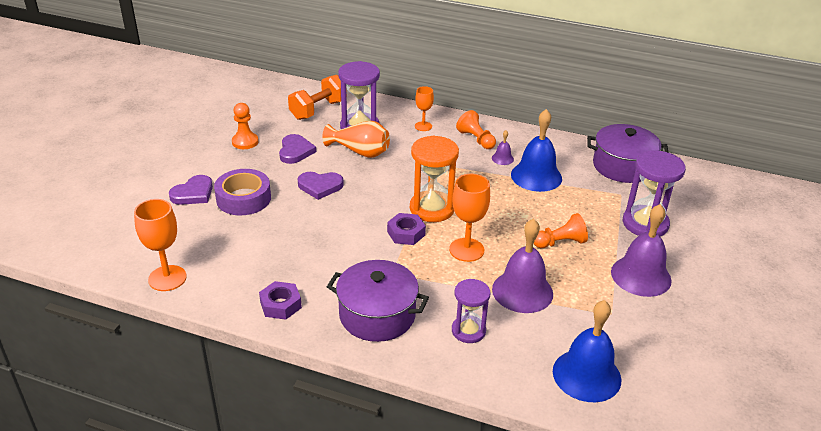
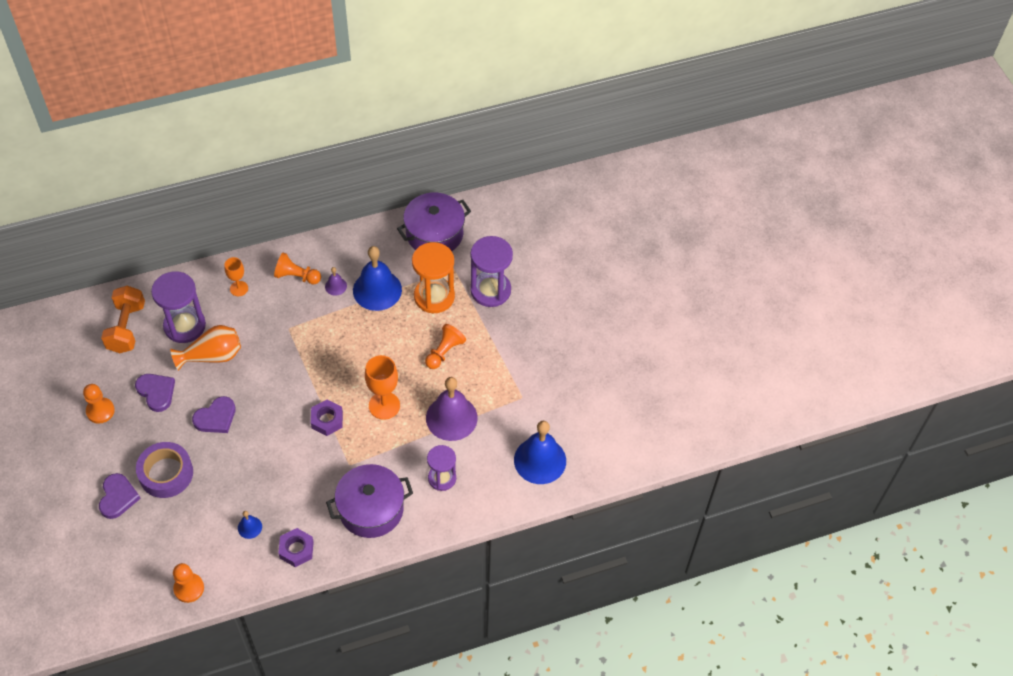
camera: 40 degrees left, 20 degrees up
(167, 278) = (189, 588): orange goblet -> orange pawn
(262, 267) = (249, 527): none -> blue bell
(432, 209) = (325, 381): orange hourglass -> orange hourglass (434, 296)
(641, 276) = (519, 347): purple bell -> none

